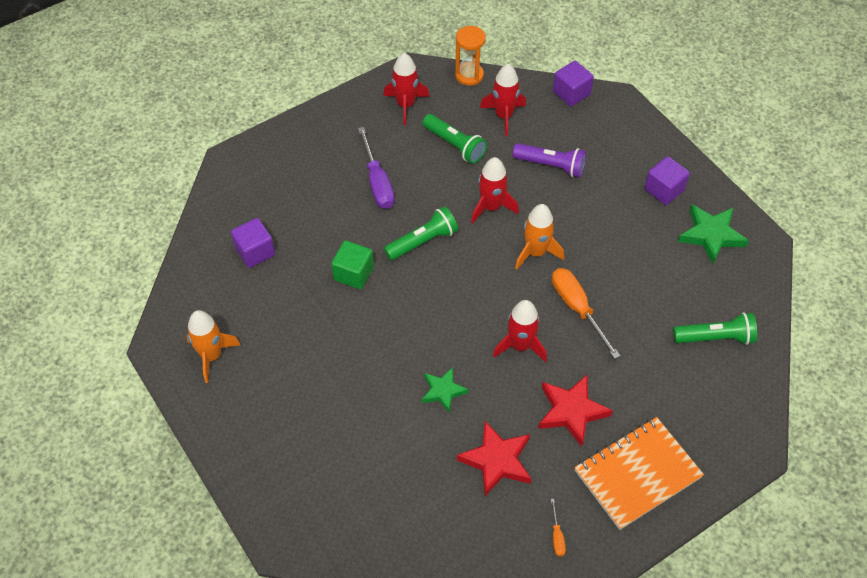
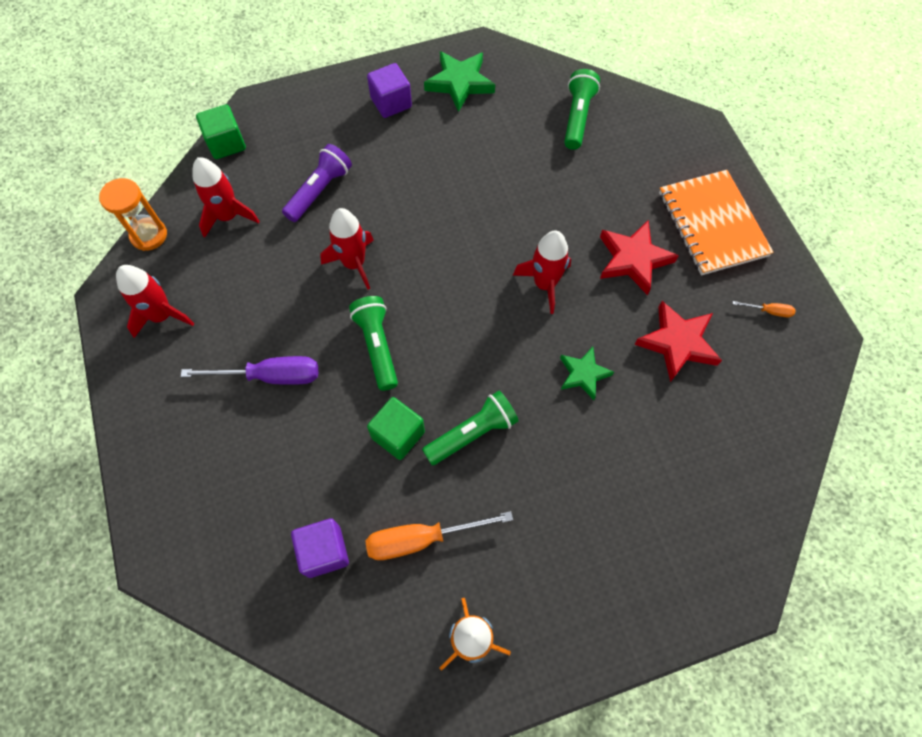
camera: 75 degrees left, 10 degrees up
(454, 145) = (249, 278): green flashlight -> green flashlight (472, 433)
(535, 252) = (430, 237): orange rocket -> none
(571, 93) = (226, 143): purple cube -> green cube
(577, 308) = (513, 219): orange screwdriver -> orange screwdriver (421, 539)

